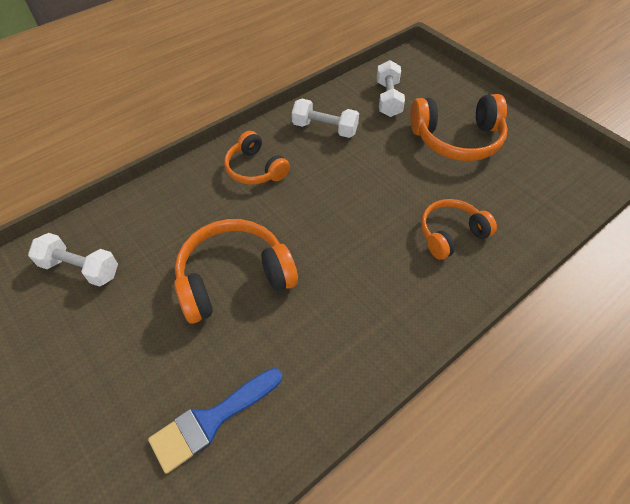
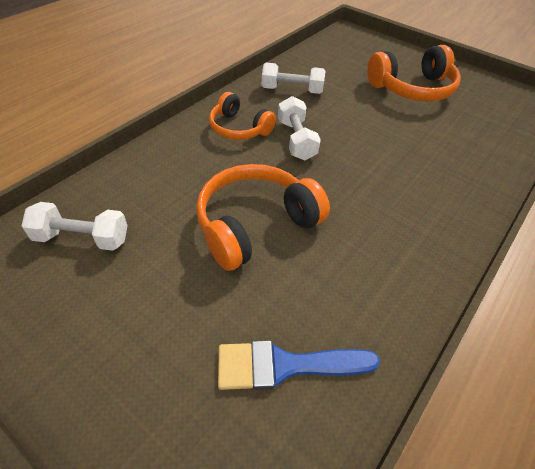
camera: 15 degrees left, 5 degrees down
(211, 420) = (285, 365): blue brush -> blue brush turned 45 degrees clockwise
(388, 99) = (339, 64): white dumbbell -> white dumbbell (296, 140)
(451, 234) = (443, 161): orange headphones -> none

